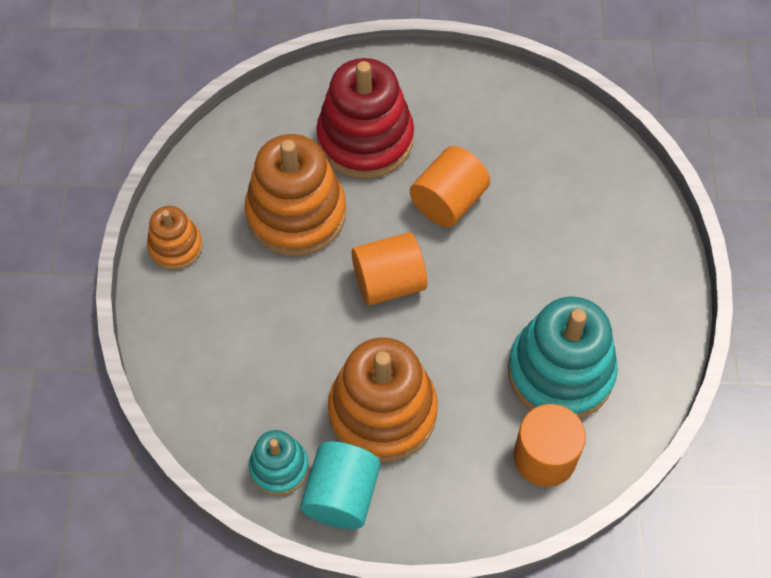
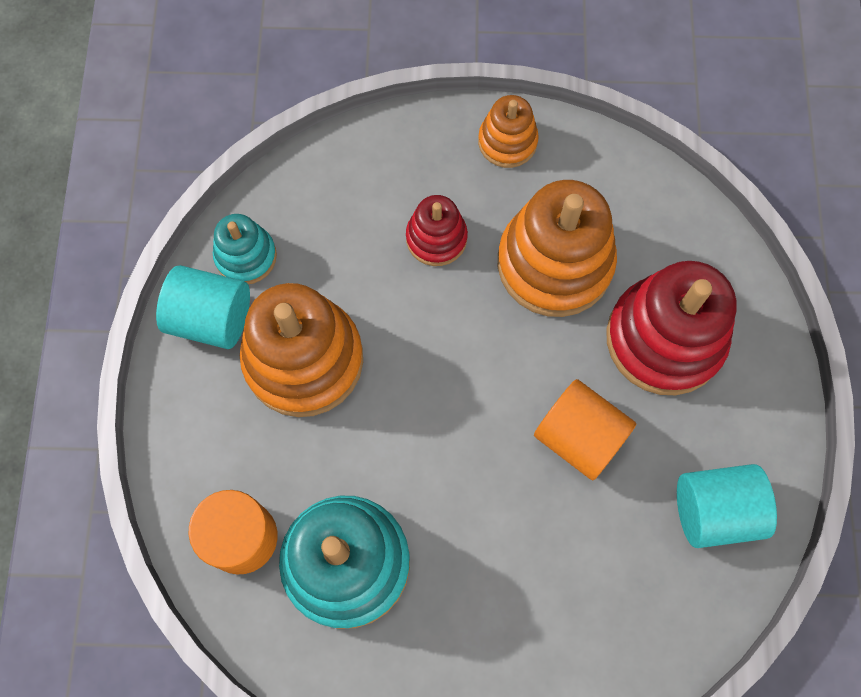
camera: 90 degrees right, 10 degrees up
(268, 304) = (436, 238): none -> red stacking toy
(389, 282) = (465, 366): orange cylinder -> none
(503, 116) = (714, 511): none -> turquoise cylinder

